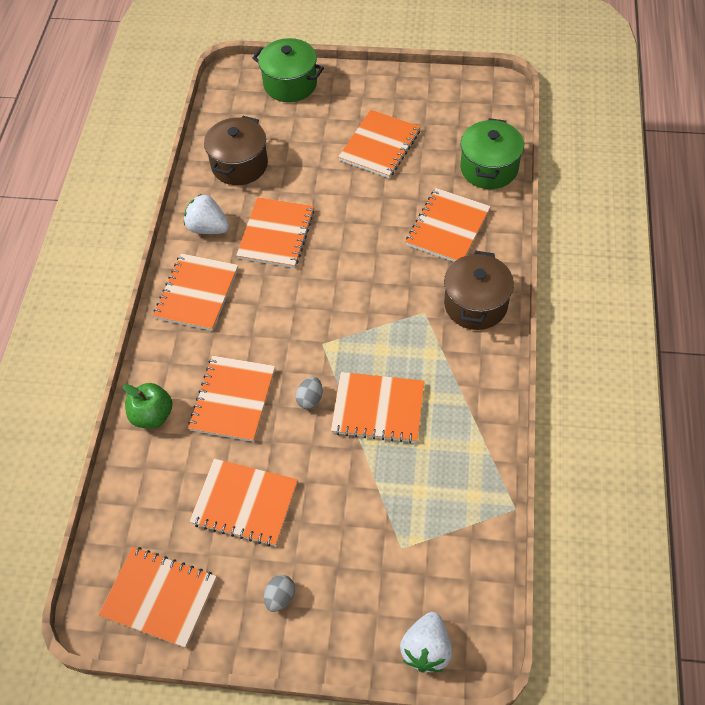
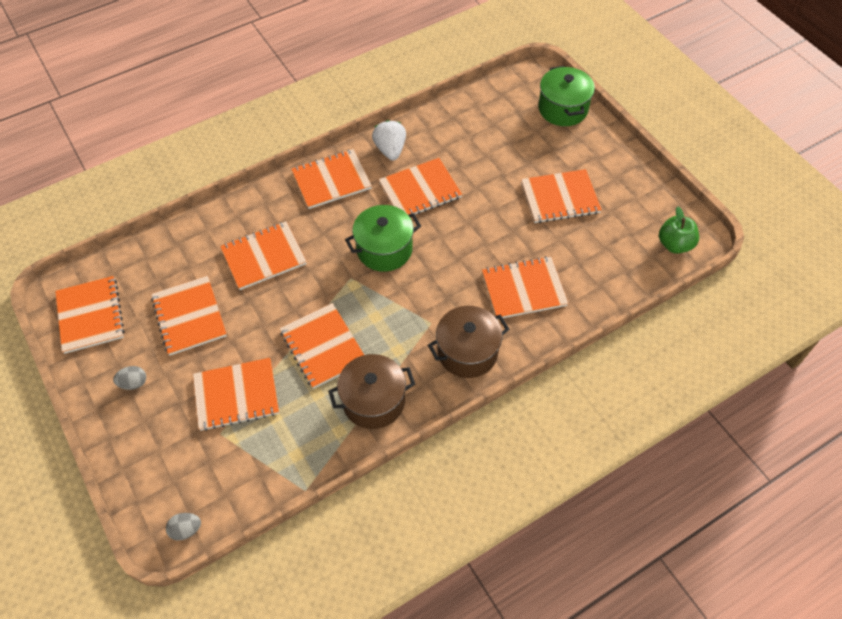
camera: 50 degrees right, 0 degrees up
(152, 415) = (218, 222): green apple -> green apple (674, 244)
(239, 165) = (460, 130): brown pot -> brown pot (373, 401)
(310, 399) = (298, 300): grey egg -> grey egg (186, 530)
(371, 510) = (236, 395): none -> orange notebook
(426, 649) = (151, 499): white strawberry -> none
(489, 168) = (608, 280): green pot -> green pot (384, 249)

